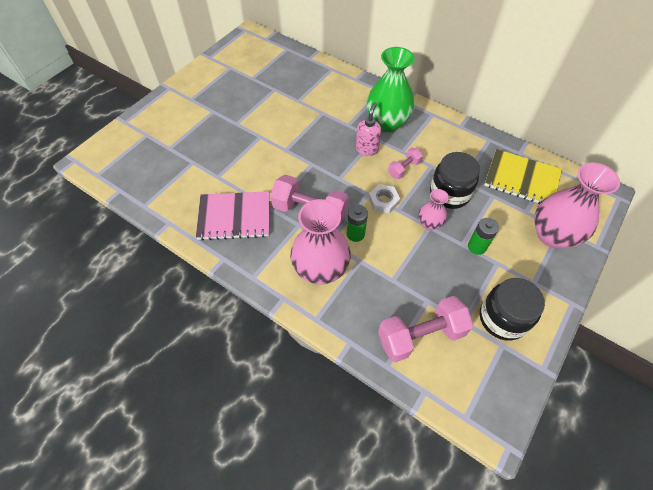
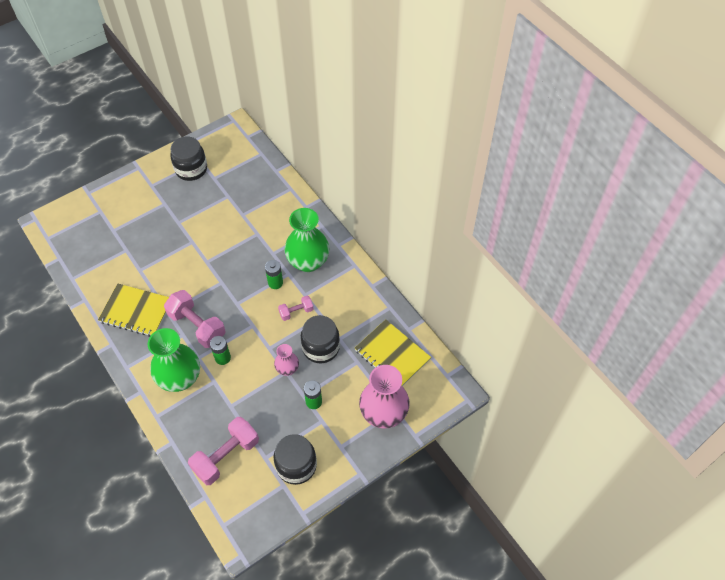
camera: 20 degrees right, 0 degrees up
(225, 76) = (191, 169): none -> black jar
(234, 217) = (136, 311): pink notebook -> yellow notebook
(320, 269) = (180, 378): pink vase -> green vase
(367, 149) = (275, 283): pink soap dispenser -> green battery
(383, 201) = (261, 336): white nut -> none
(420, 335) = (226, 456): pink dumbbell -> pink dumbbell turned 45 degrees counterclockwise

